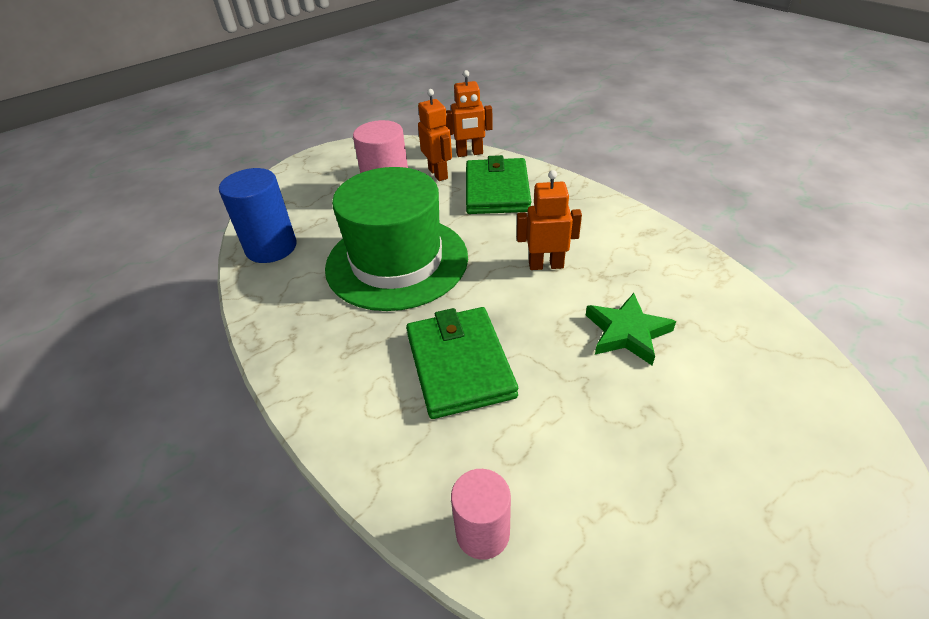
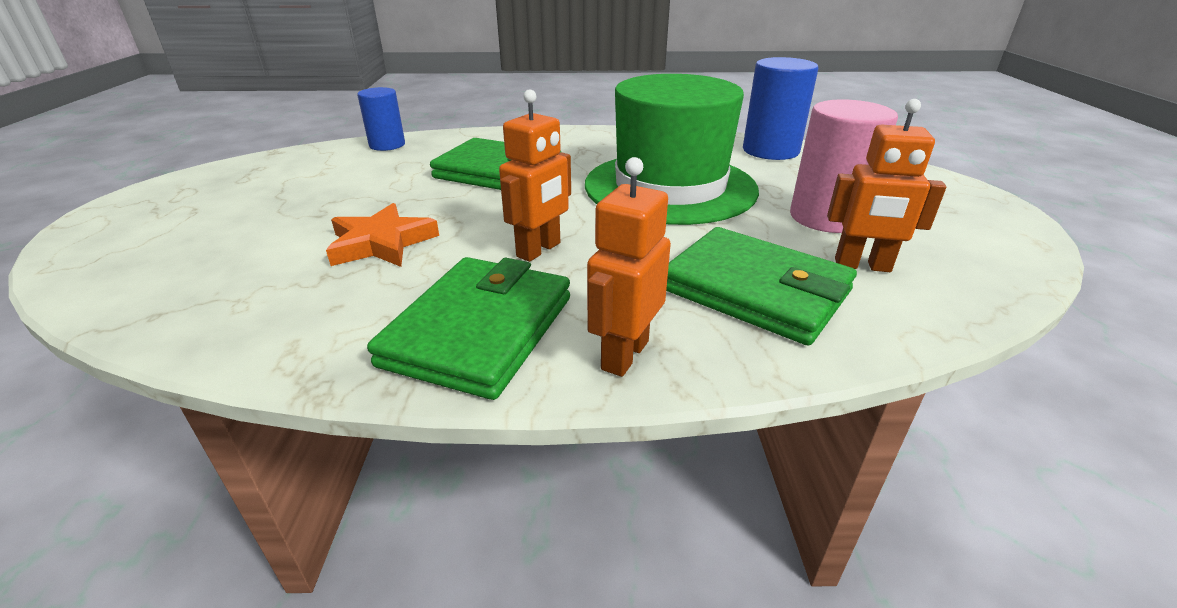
camera: 125 degrees right, 10 degrees down
(469, 153) = (928, 319): orange robot -> orange robot (624, 355)
(482, 533) = (387, 145): pink cylinder -> blue cylinder
(627, 332) = (381, 243): green star -> orange star
(628, 240) = (480, 330): none -> green wallet

